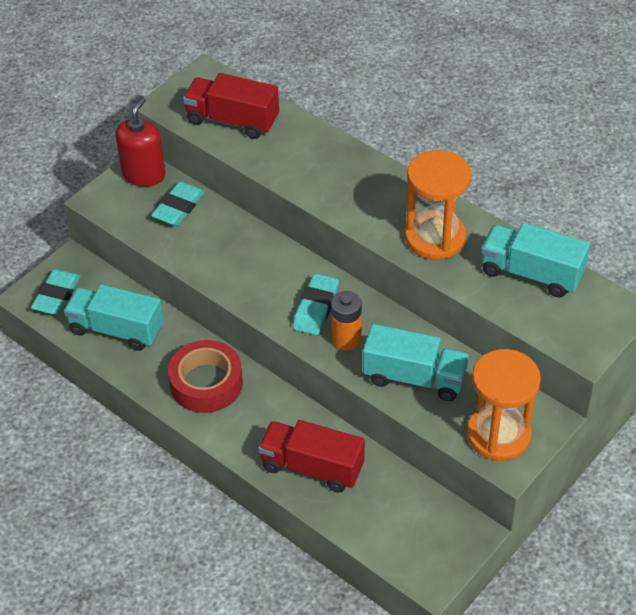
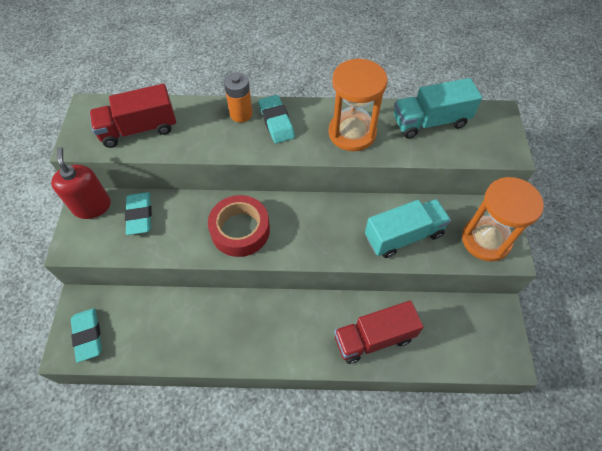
camera: 40 degrees left, 10 degrees up
(116, 329) = (156, 331): turquoise truck -> none
(206, 383) = (254, 327): red tape -> red tape (240, 230)
(316, 308) = (299, 229): turquoise eraser -> turquoise eraser (276, 122)
(346, 339) = (338, 238): orange battery -> orange battery (241, 114)

